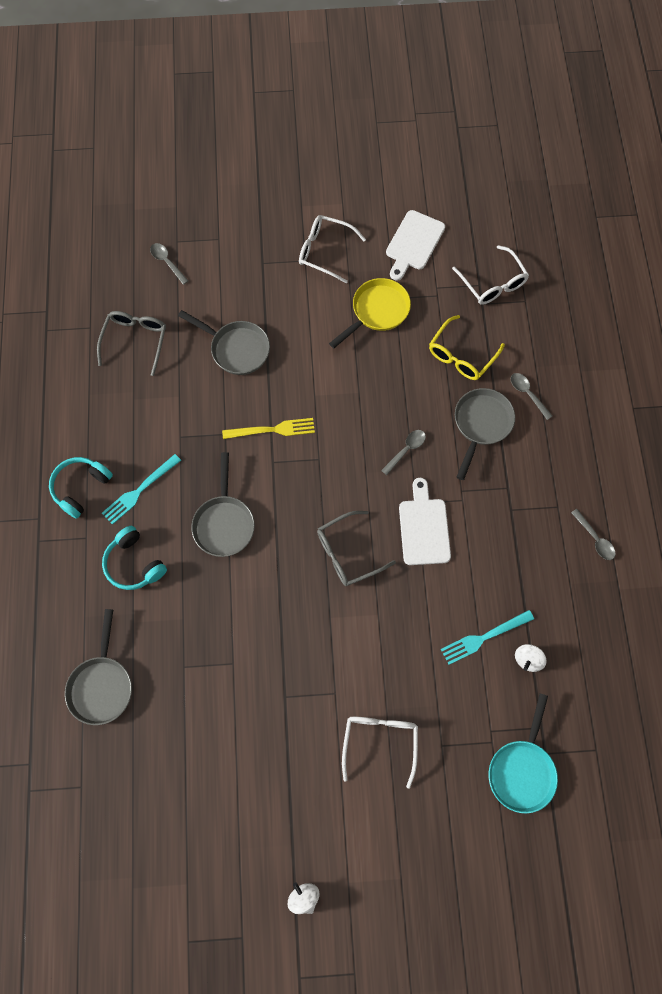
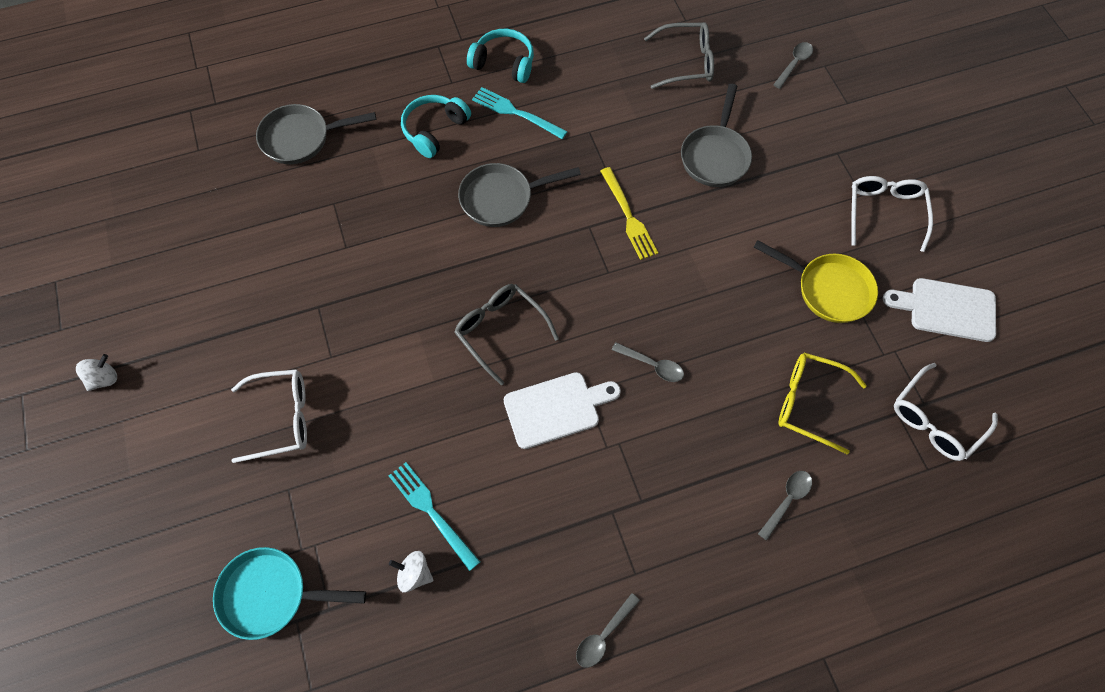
camera: 75 degrees right, 5 degrees down
(481, 424) = (719, 448): grey pan -> none

